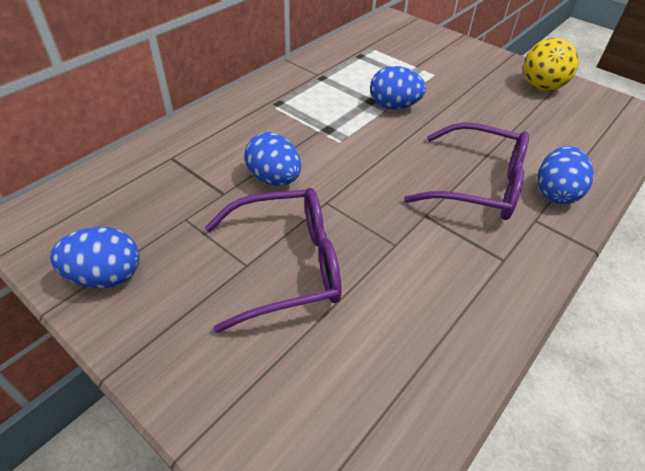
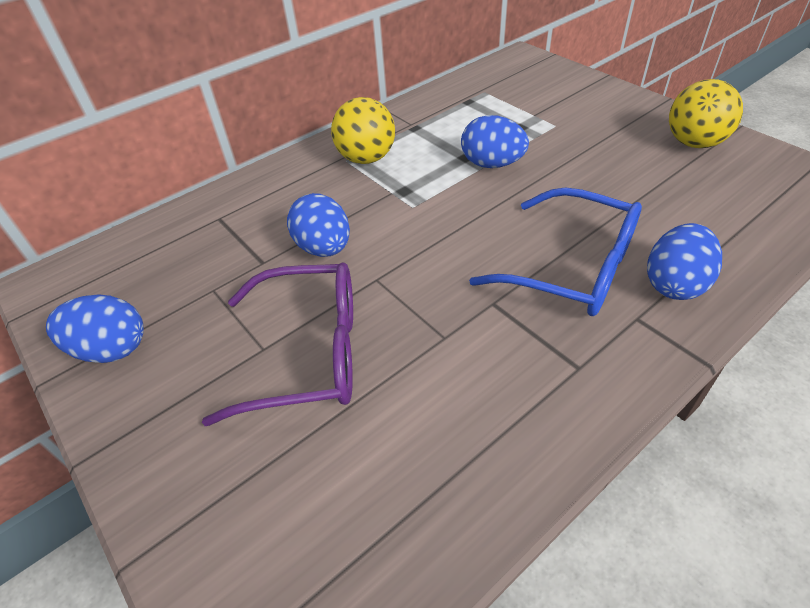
camera: 15 degrees right, 0 degrees up
(288, 103) = (366, 158): none -> yellow ball
(479, 185) = (573, 268): purple glasses -> blue glasses

